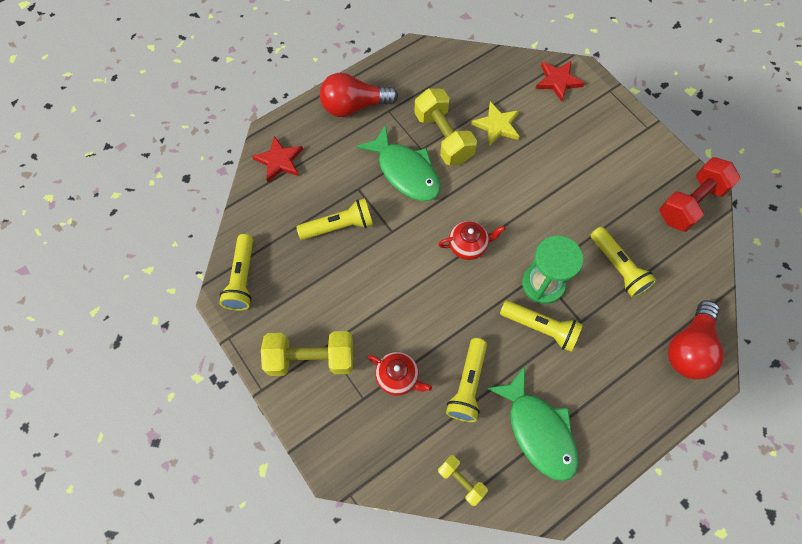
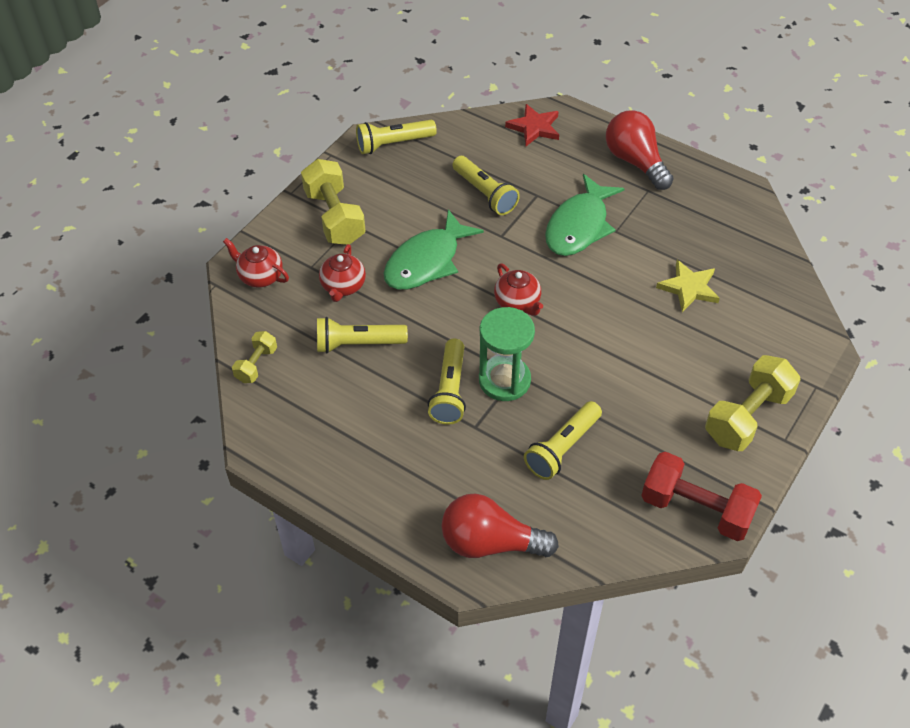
camera: 70 degrees right, 15 degrees down
(356, 448) = (260, 276): none -> red teapot
(443, 137) = (643, 245): yellow dumbbell -> yellow dumbbell (747, 416)
(538, 430) = (332, 416): green fish -> green fish (426, 261)
(558, 81) = (793, 330): red star -> none

